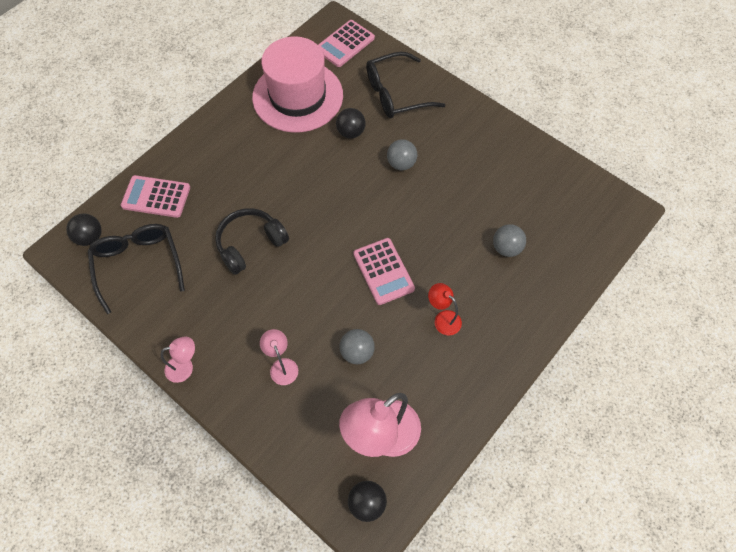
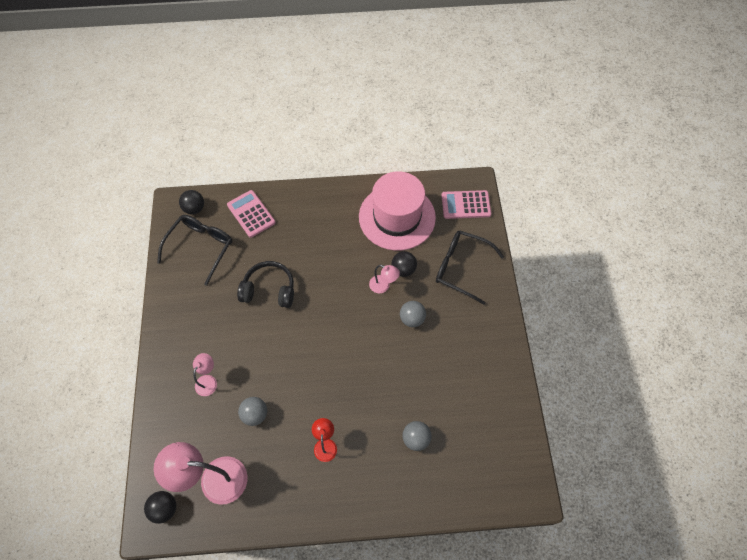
camera: 45 degrees right, 0 degrees up
(185, 367) = (162, 331): pink lamp -> pink lamp (383, 286)
(383, 271) = (324, 379): pink calculator -> none

